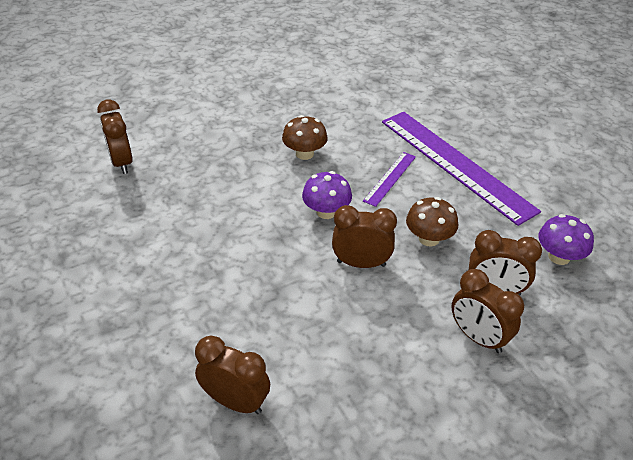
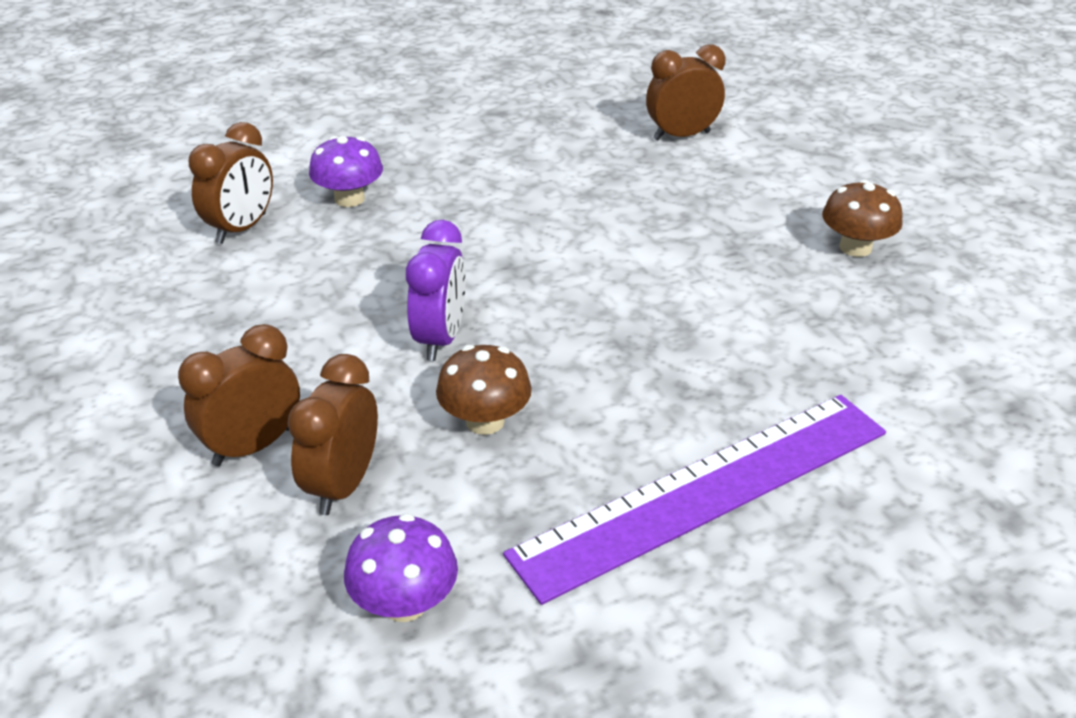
camera: 95 degrees right, 5 degrees down
(304, 153) = (720, 295): brown mushroom -> brown mushroom (855, 247)
(326, 212) = (564, 311): purple mushroom -> purple mushroom (349, 199)
(361, 263) = (440, 339): brown clock -> purple clock
(390, 178) = (654, 391): purple ruler -> none

